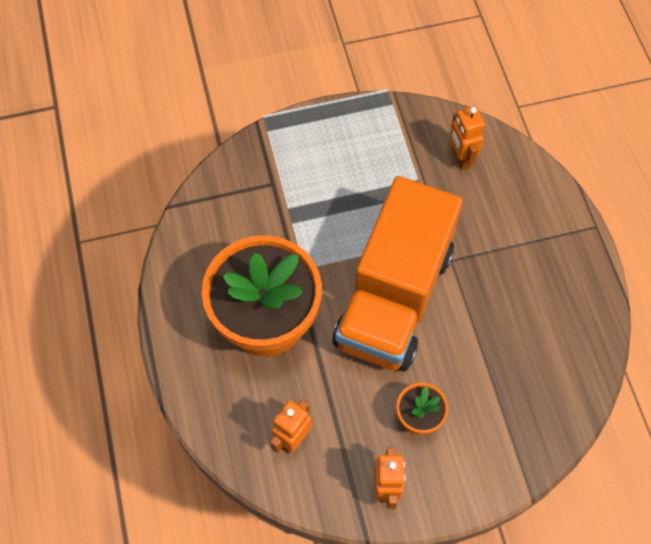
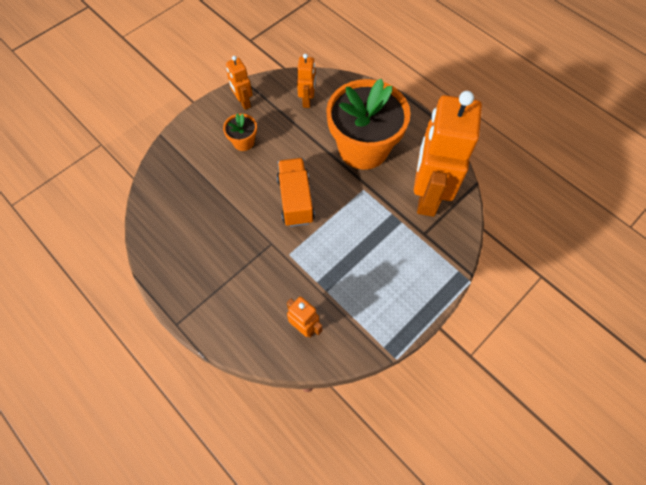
camera: 150 degrees right, 0 degrees up
(236, 221) = (427, 196): none -> orange robot
(394, 297) = (295, 200): orange truck -> orange truck, size x0.54

